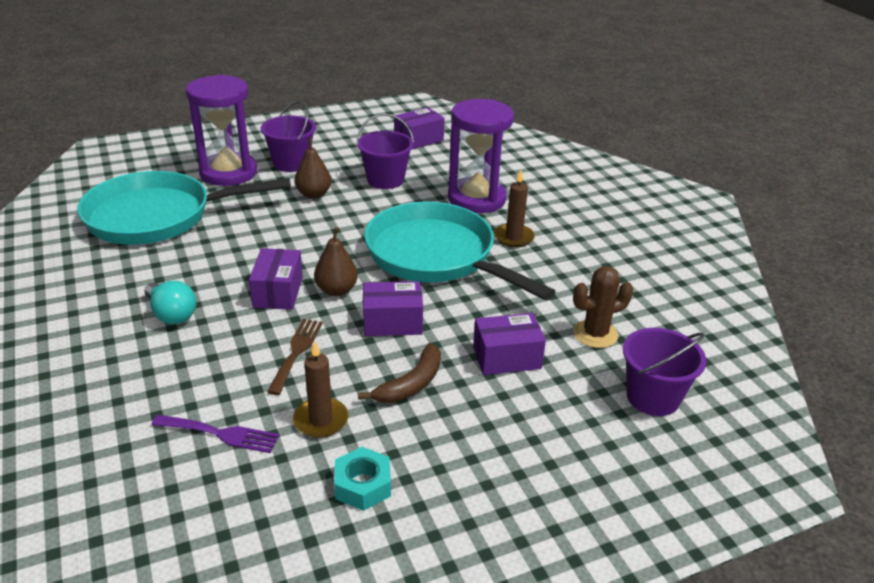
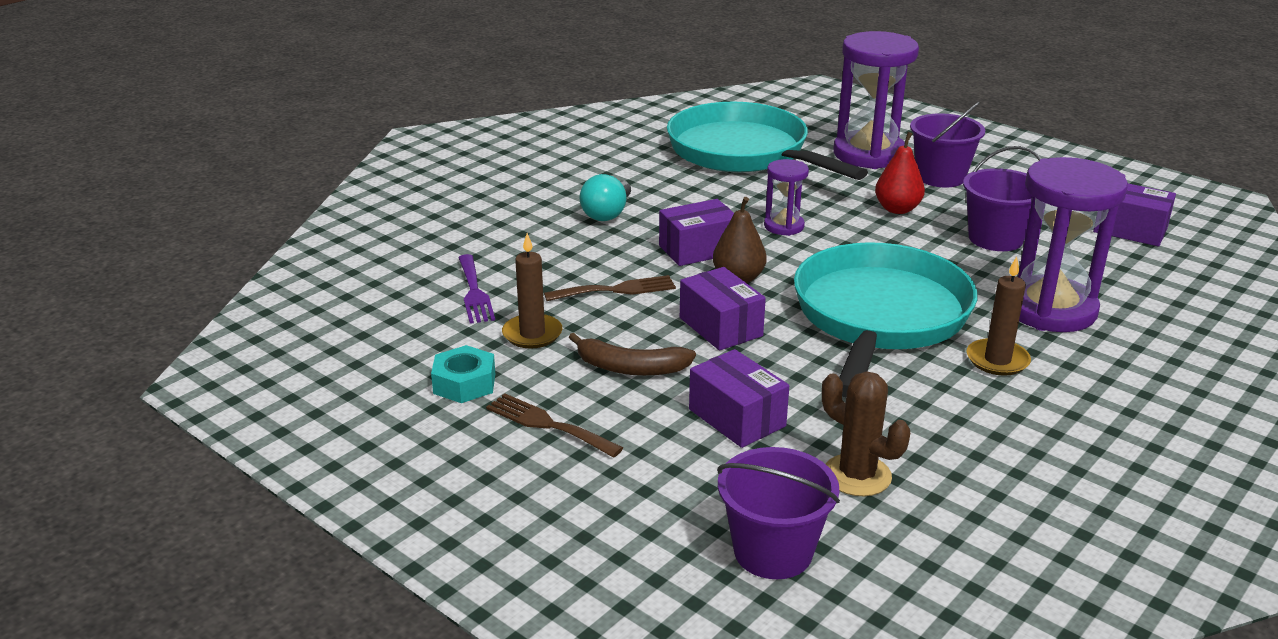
camera: 65 degrees right, 5 degrees down
(286, 244) = (784, 226): none -> purple hourglass
(314, 194) = (897, 209): brown pear -> red pear
(455, 453) = (548, 424): none -> brown fork

